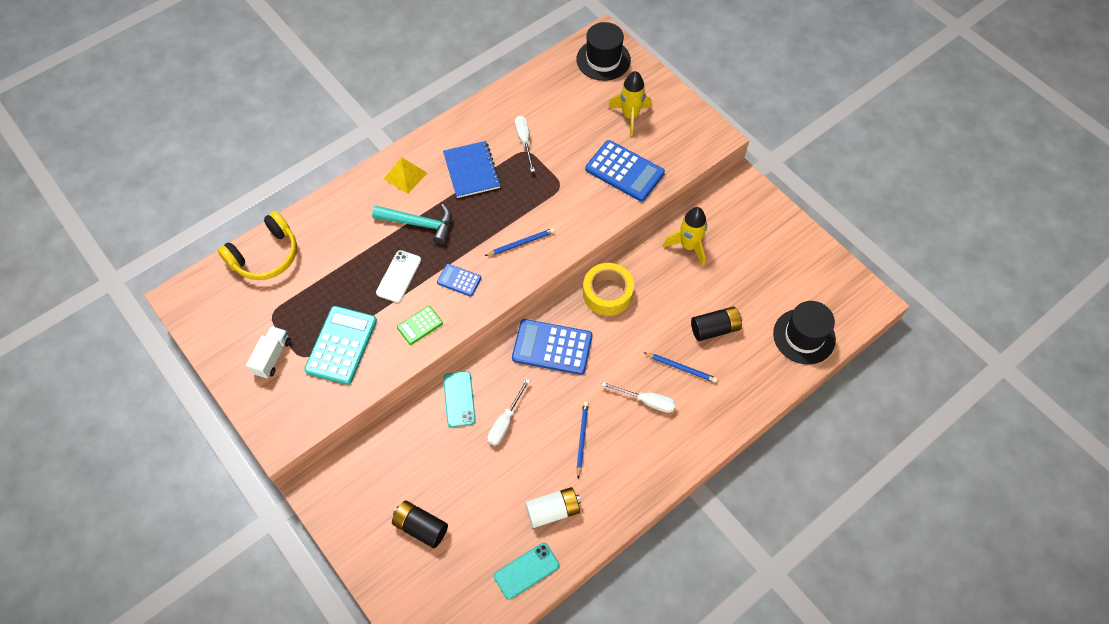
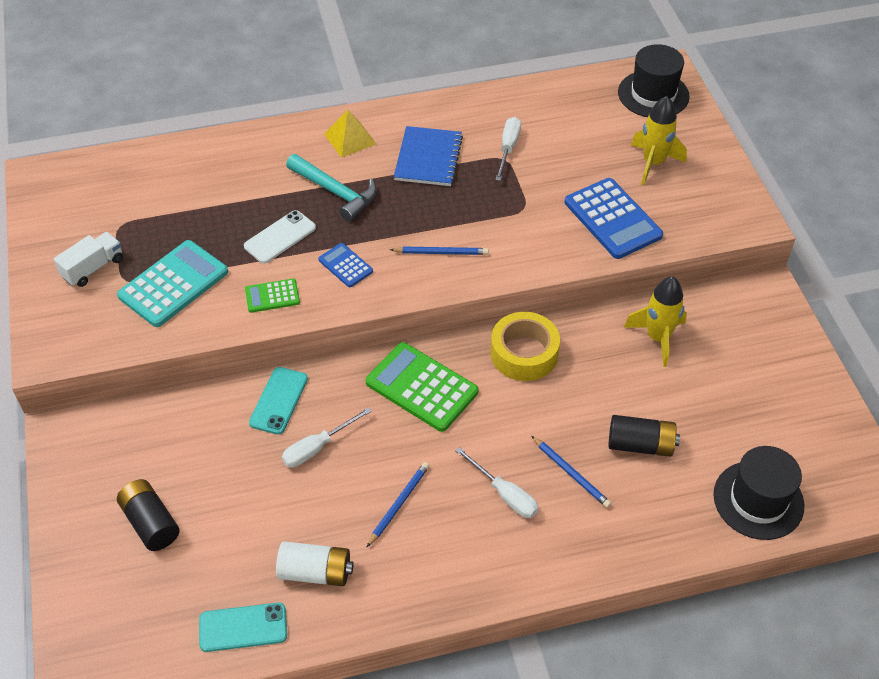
camera: 25 degrees right, 10 degrees down
(266, 256) = (150, 166): yellow headphones -> none
(552, 347) = (421, 387): blue calculator -> green calculator

